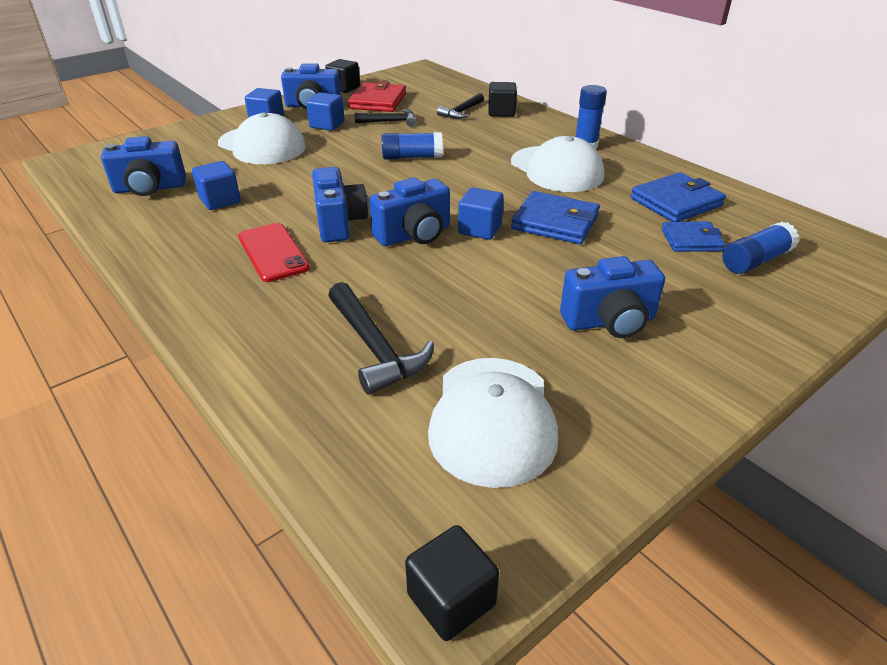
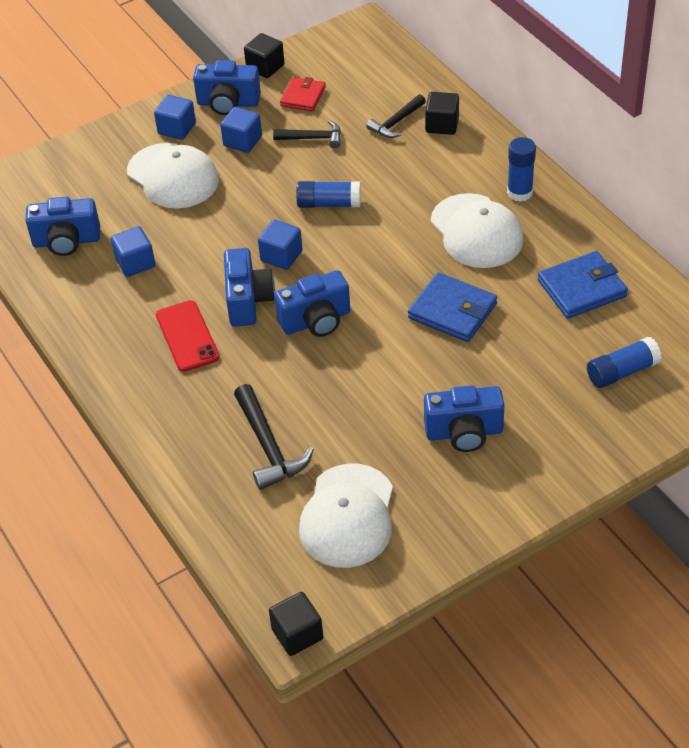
camera: 10 degrees right, 10 degrees up
(378, 101) = (303, 97): red wallet -> red wallet, size x0.66
(480, 229) = (378, 316): blue cube -> blue cube (281, 256)
(691, 240) = (574, 342): blue wallet -> none

